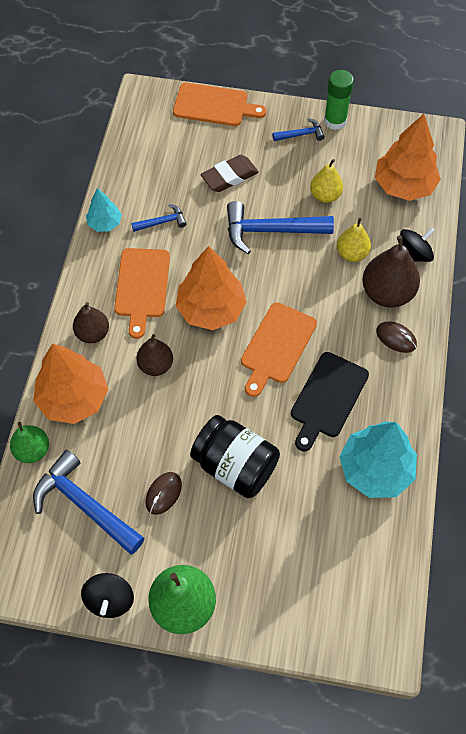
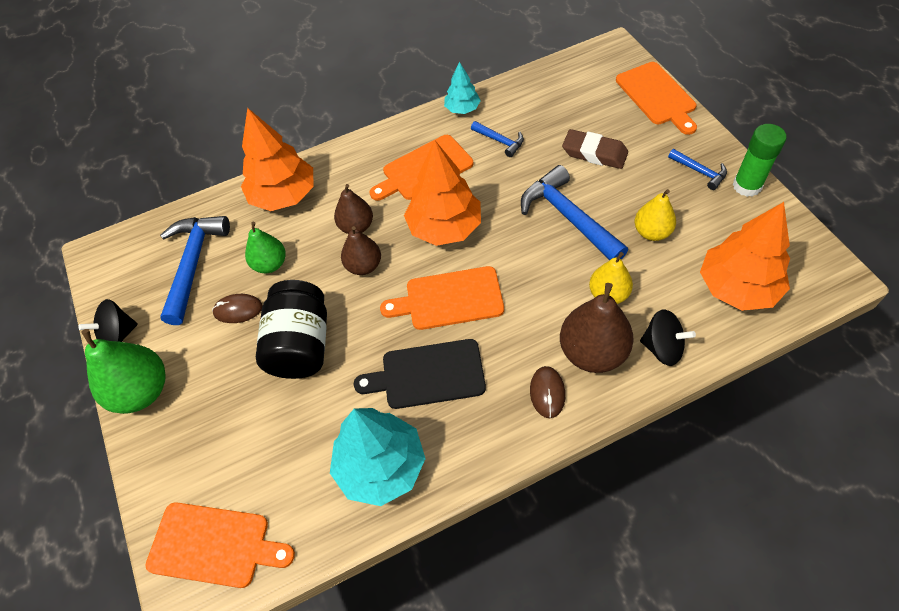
camera: 60 degrees right, 5 degrees down
(32, 450) = (219, 202): green pear -> green pear (270, 264)
(93, 333) = (352, 169): brown pear -> brown pear (364, 266)
(357, 611) = (214, 545): none -> orange cutting board

